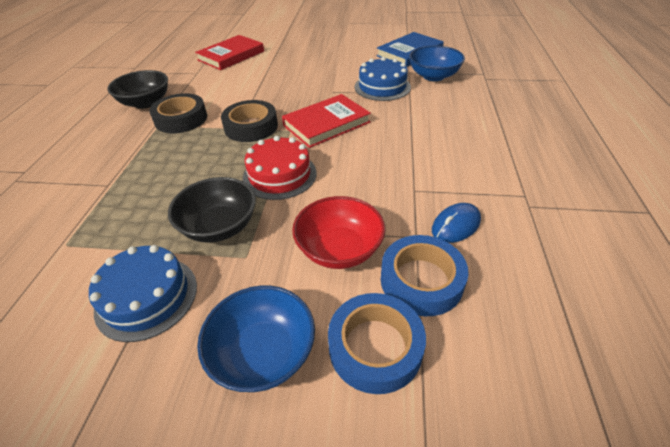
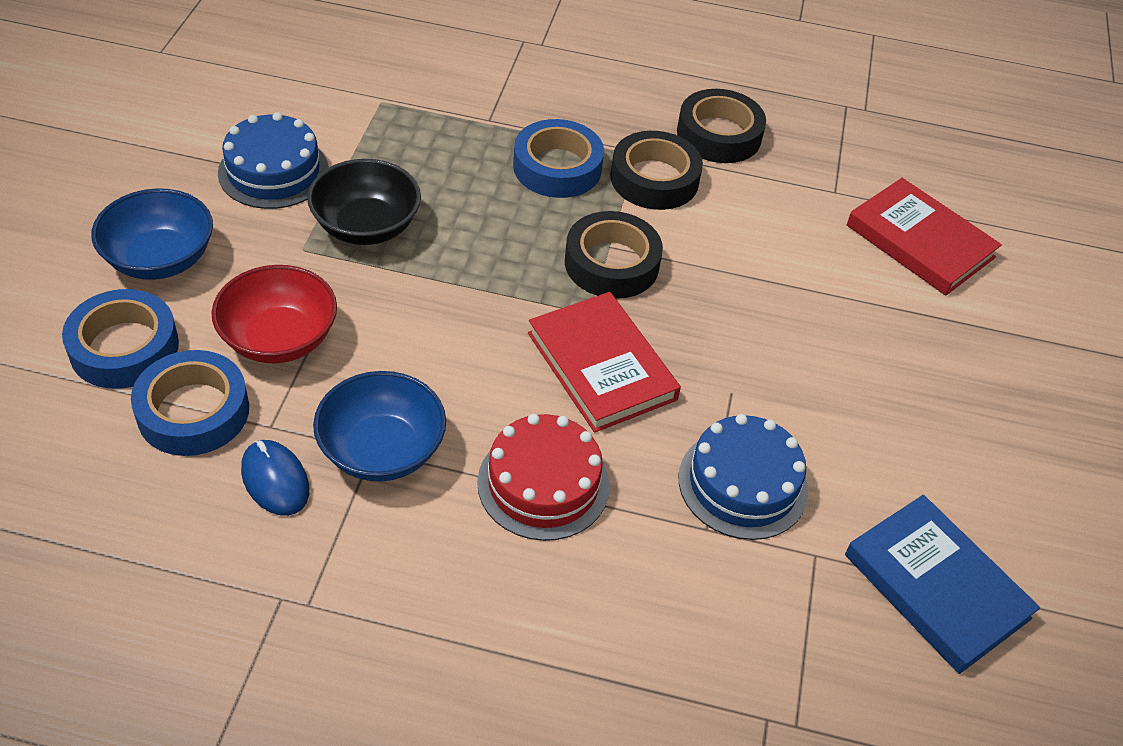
camera: 90 degrees right, 5 degrees up
(146, 103) = (719, 135): black bowl -> black tape
(165, 152) = (557, 167): none -> blue tape
(279, 175) = (461, 291): red cake -> red cake (543, 484)
(433, 76) = (789, 602): blue bowl -> blue bowl (382, 450)

